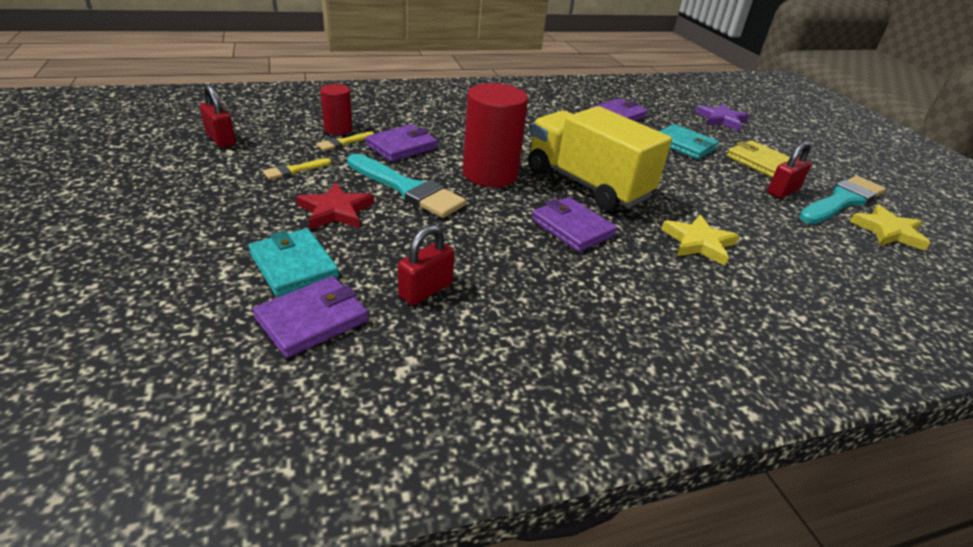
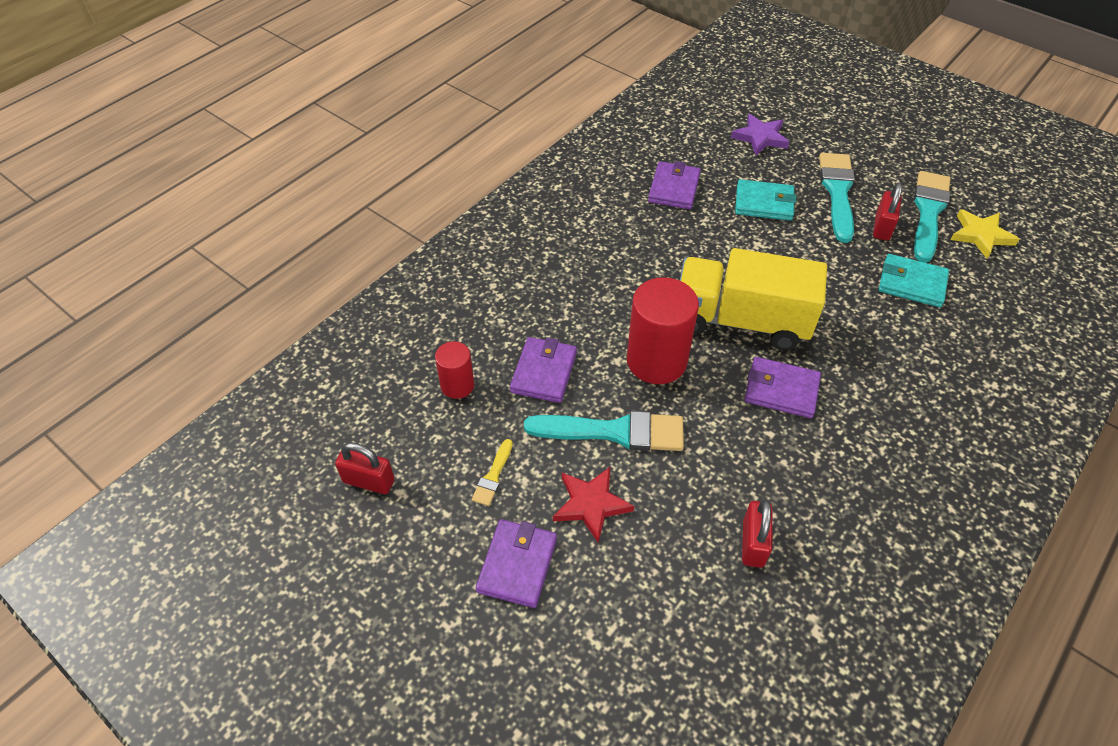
camera: 30 degrees left, 15 degrees up
(294, 266) = (636, 592): turquoise wallet -> turquoise wallet (912, 283)
(312, 320) = (713, 635): purple wallet -> purple wallet (517, 565)
(343, 142) = (487, 403): yellow brush -> none
(698, 243) = (877, 344): yellow star -> none
(760, 162) = (837, 192): yellow wallet -> turquoise brush

